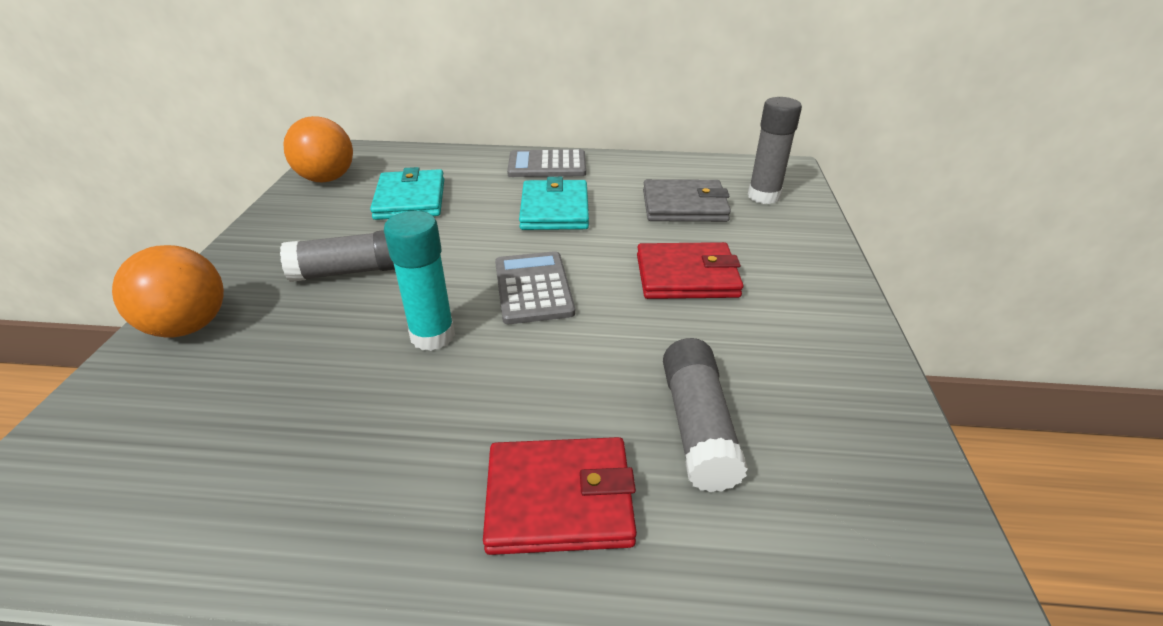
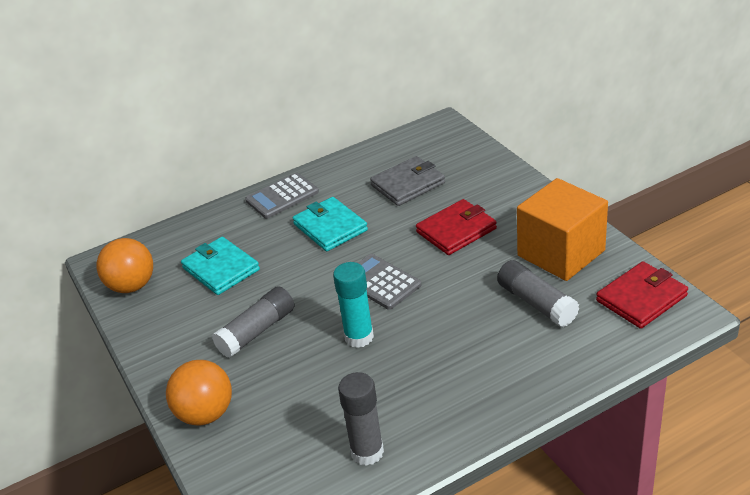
camera: 30 degrees left, 0 degrees up
(559, 499) = (509, 365): red wallet -> red wallet (641, 298)
(763, 196) = (448, 154): grey glue stick -> grey glue stick (367, 452)
(804, 374) = (561, 253): none -> orange cube

